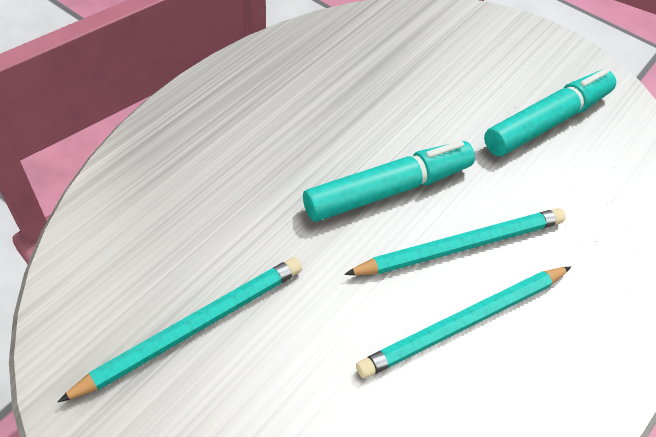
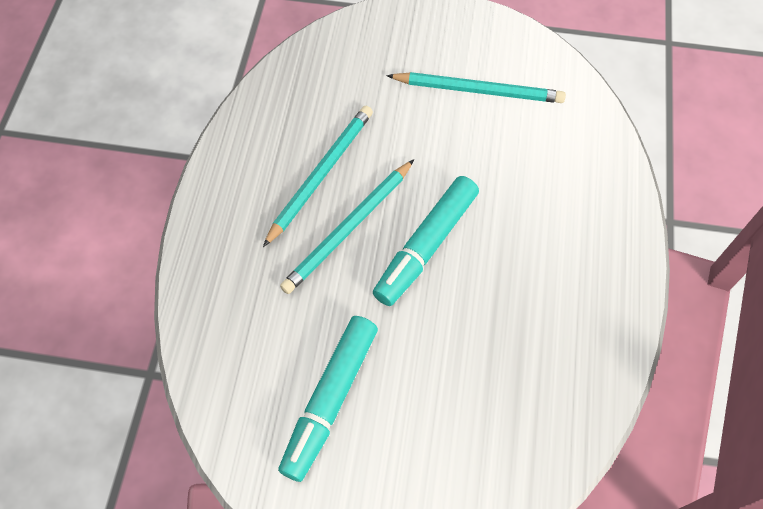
camera: 155 degrees right, 10 degrees up
(193, 327) = (478, 90): turquoise pencil -> turquoise pencil turned 105 degrees counterclockwise

